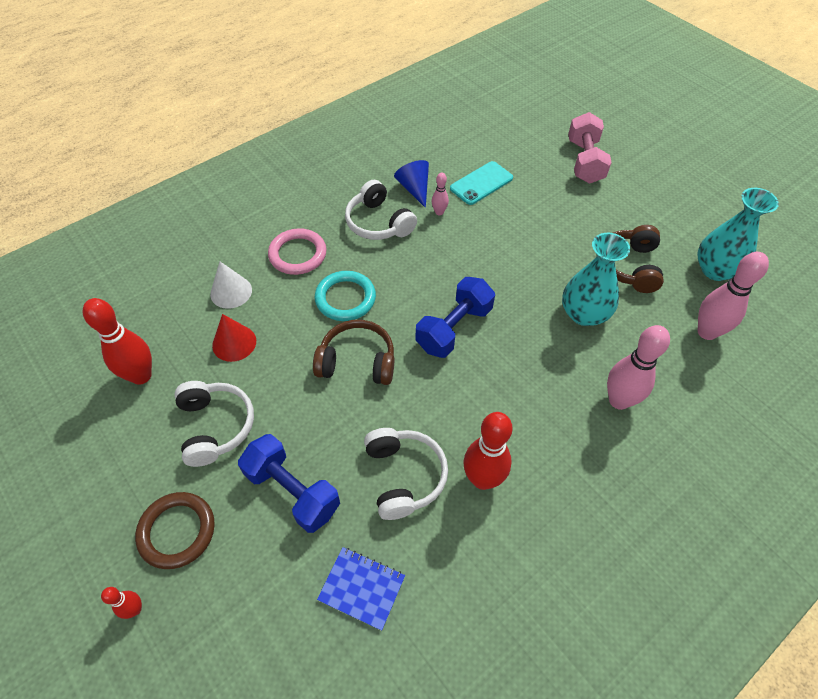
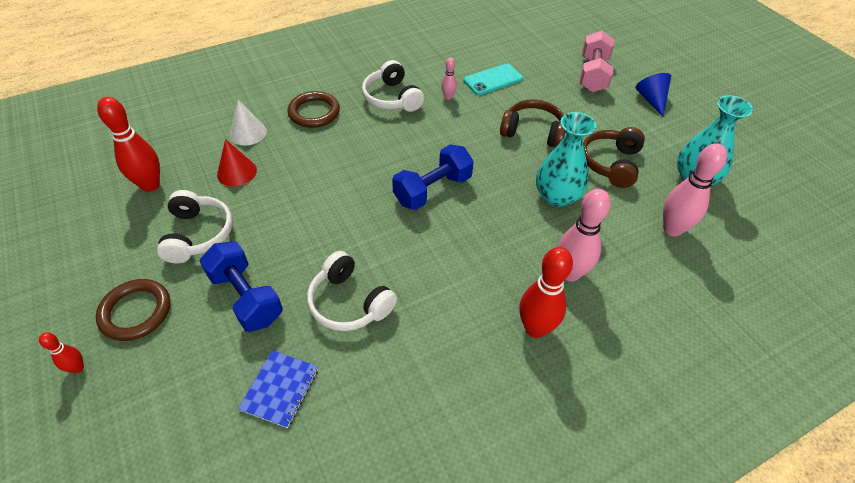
camera: 10 degrees right, 5 degrees down
(298, 254) = (314, 112): pink ring -> brown ring
(345, 298) = (344, 152): turquoise ring -> none
(357, 361) = (338, 203): brown headphones -> brown headphones (533, 132)
(362, 588) = (280, 389): blue notebook -> blue notebook turned 75 degrees clockwise
(404, 476) = (349, 302): white headphones -> white headphones turned 135 degrees clockwise
(414, 188) = (432, 76): blue cone -> blue cone (651, 100)
(482, 479) = (420, 317): red bowling pin -> red bowling pin (535, 328)

